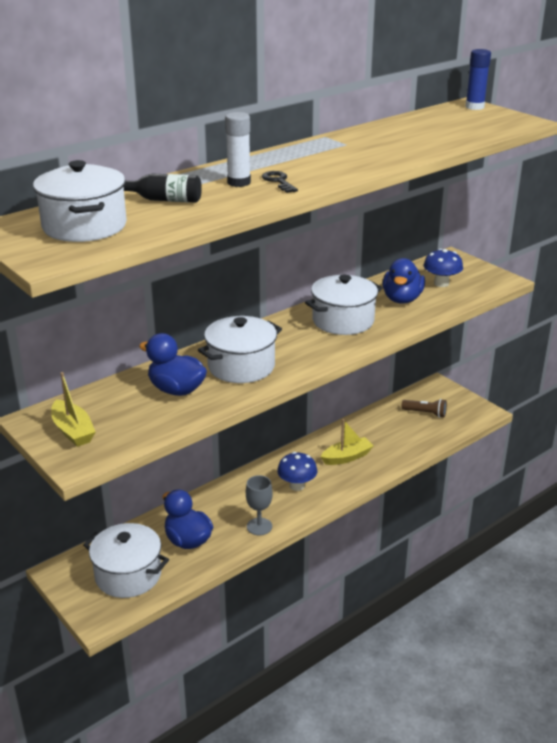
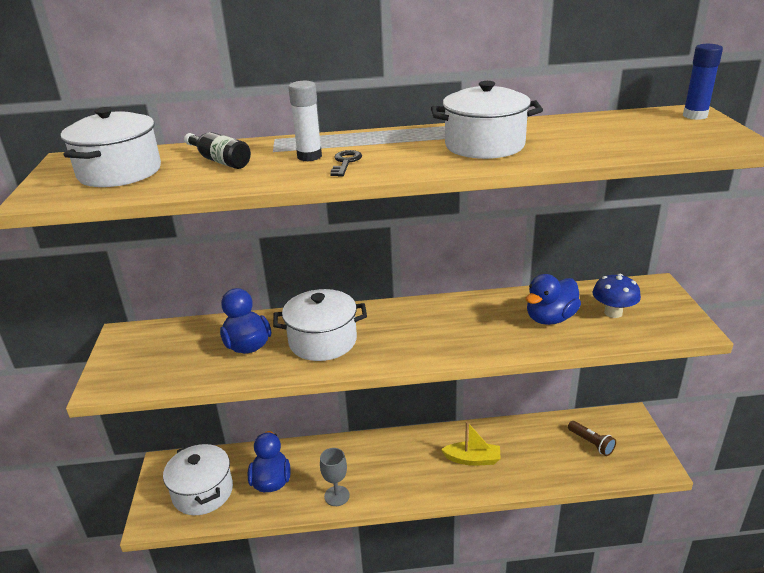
camera: 35 degrees right, 0 degrees up
(73, 431) = (134, 355): yellow boat -> none
(297, 485) = (403, 469): blue mushroom -> none
(343, 321) = (465, 324): white pot -> white pot (484, 145)

